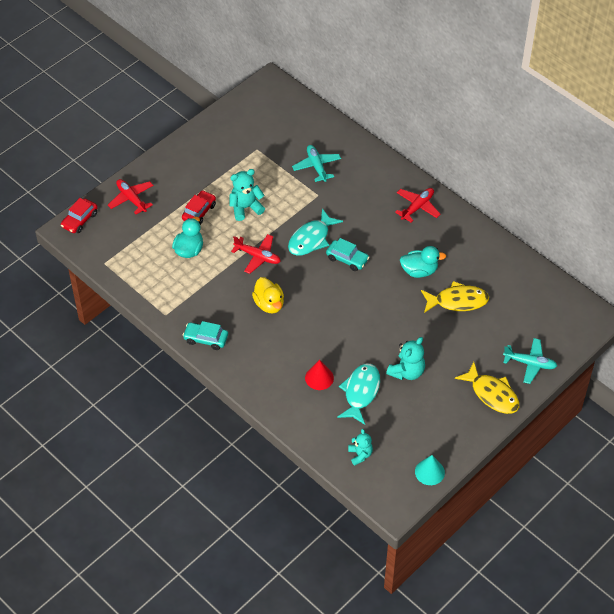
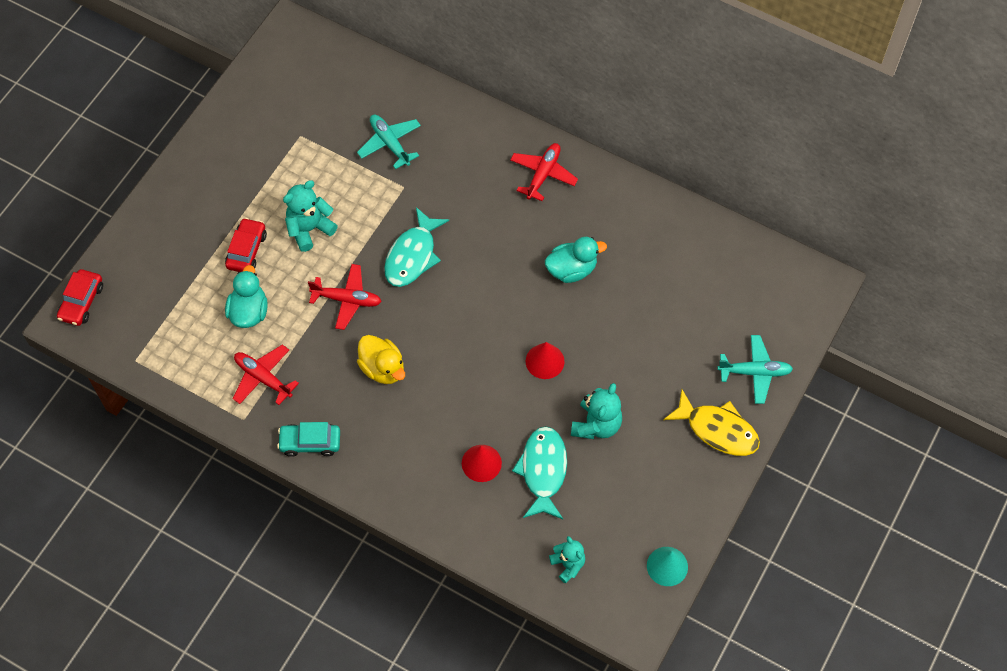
camera: 15 degrees left, 10 degrees up
(131, 199) = (146, 252): red plane -> red plane (263, 378)
(347, 259) = (470, 274): turquoise car -> none
(383, 324) = (545, 361): none -> red cone
(457, 301) = (635, 302): yellow fish -> none

